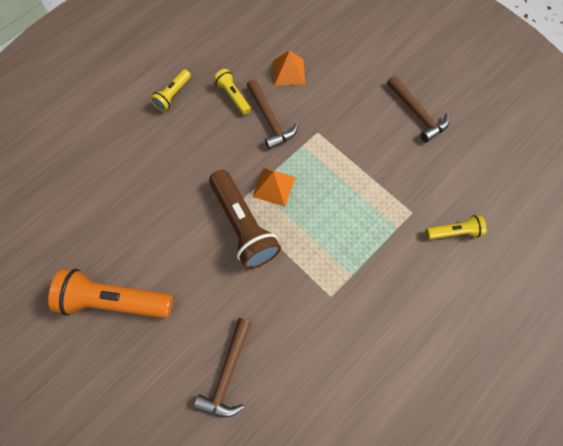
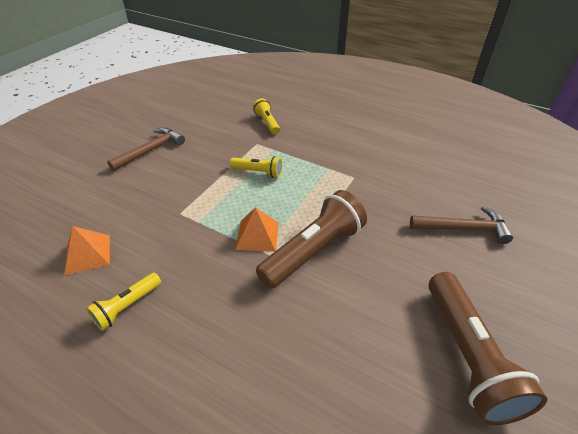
camera: 105 degrees left, 25 degrees down
(115, 300) = (468, 356): orange flashlight -> brown flashlight
(173, 95) = (123, 394): yellow flashlight -> yellow flashlight (258, 172)
(270, 120) = (165, 257): brown hammer -> none

